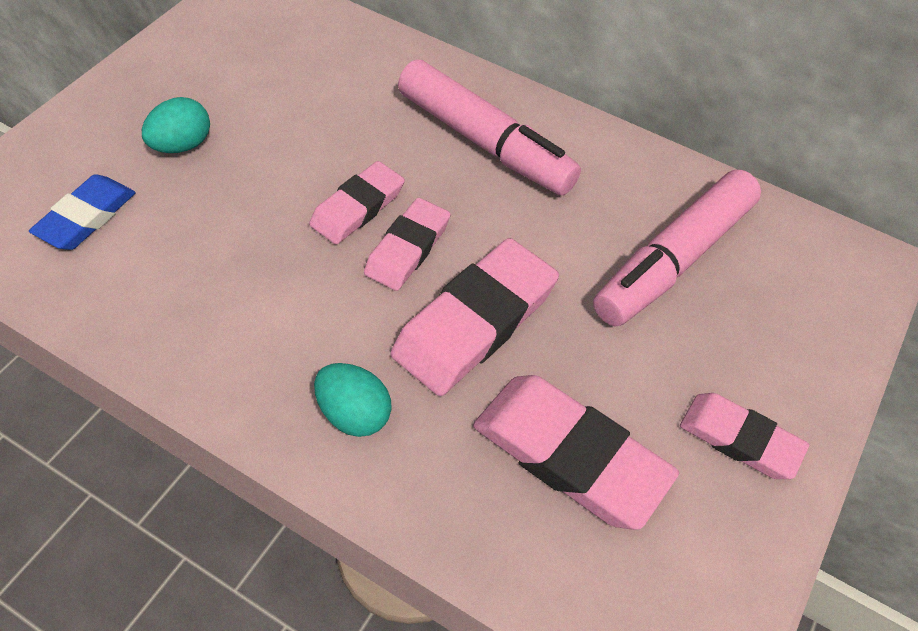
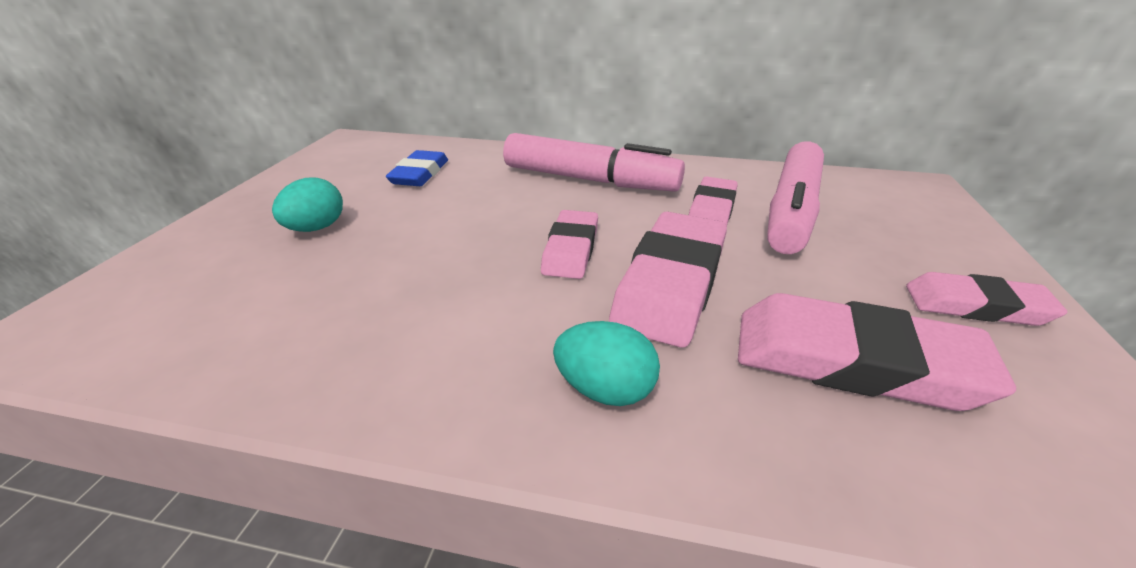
camera: 15 degrees left, 20 degrees down
(86, 217) = (217, 297): blue eraser -> blue eraser (420, 174)
(357, 207) = (507, 234): pink eraser -> pink eraser (712, 209)

